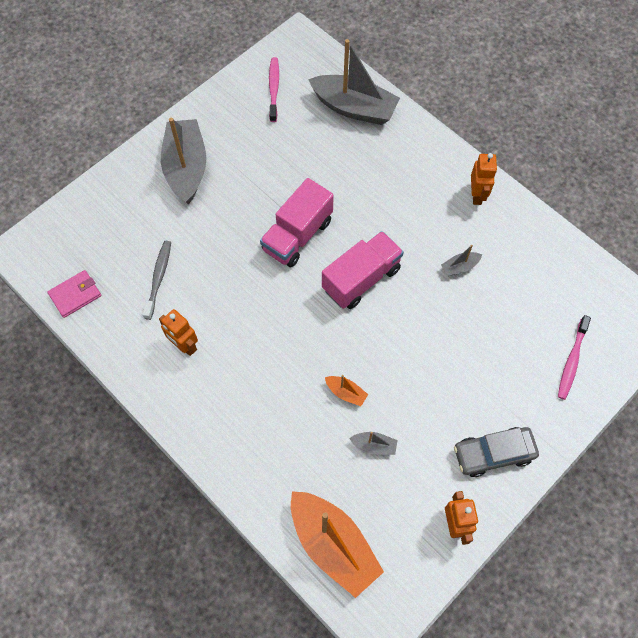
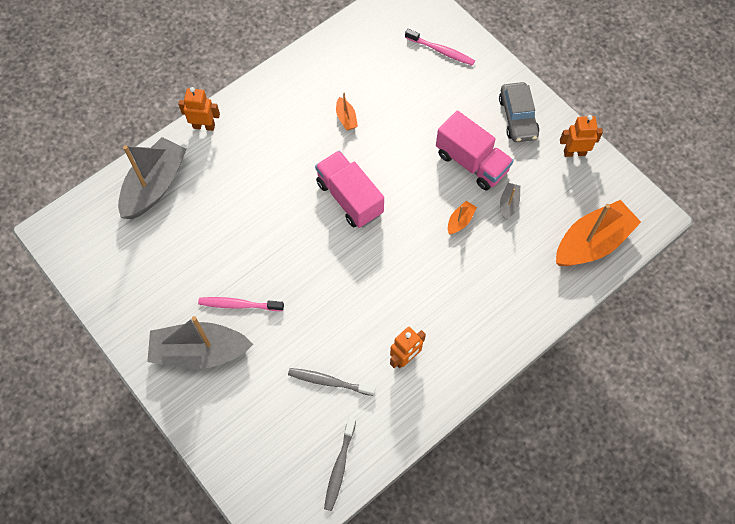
camera: 85 degrees left, 0 degrees up
(75, 295) = (339, 467): pink wallet -> grey toothbrush
(274, 89) = (114, 259): pink toothbrush -> pink toothbrush (239, 305)
(297, 235) = (296, 249): pink truck -> pink truck (471, 162)
(459, 267) = (346, 118): grey boat -> orange boat
(477, 195) = (274, 94): orange robot -> orange robot (204, 126)

